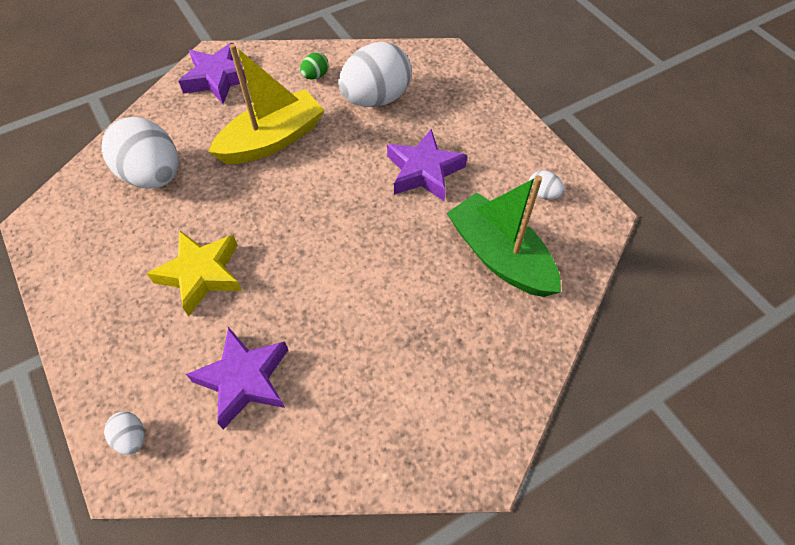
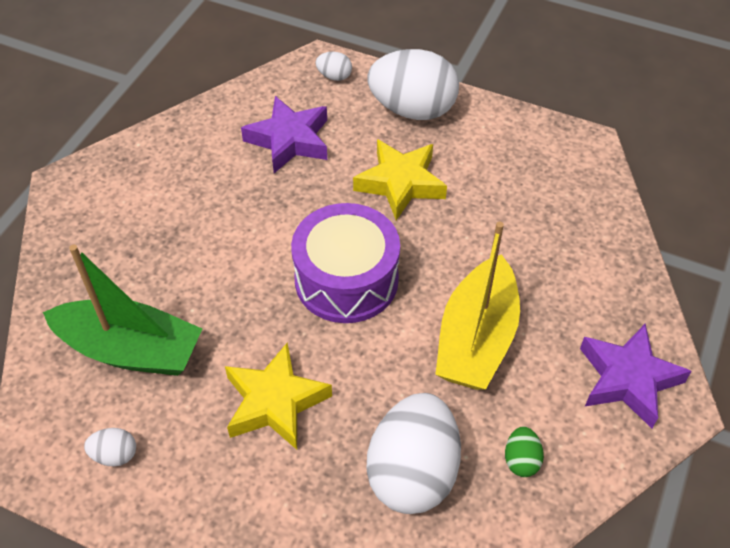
camera: 145 degrees right, 5 degrees down
(153, 175) = (547, 233): white egg -> white egg (412, 109)
(314, 221) = (346, 279): none -> purple drum
(424, 171) = (275, 402): purple star -> yellow star

